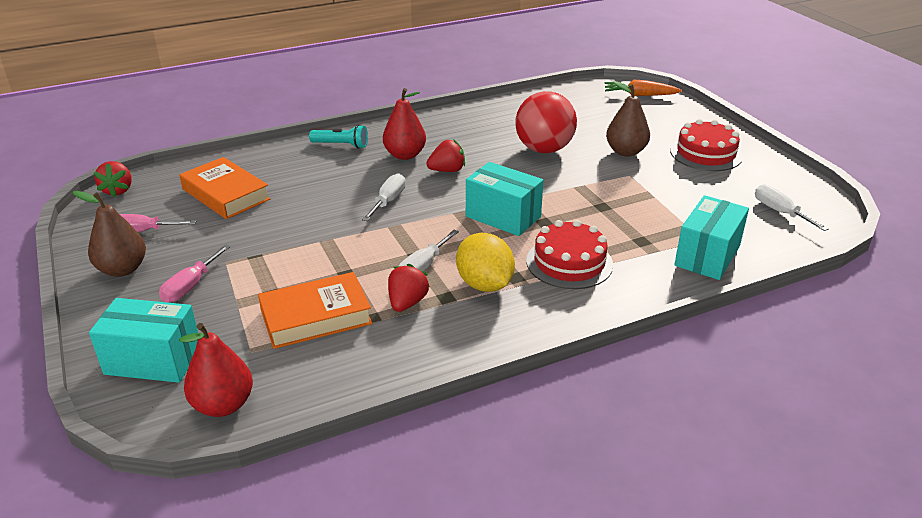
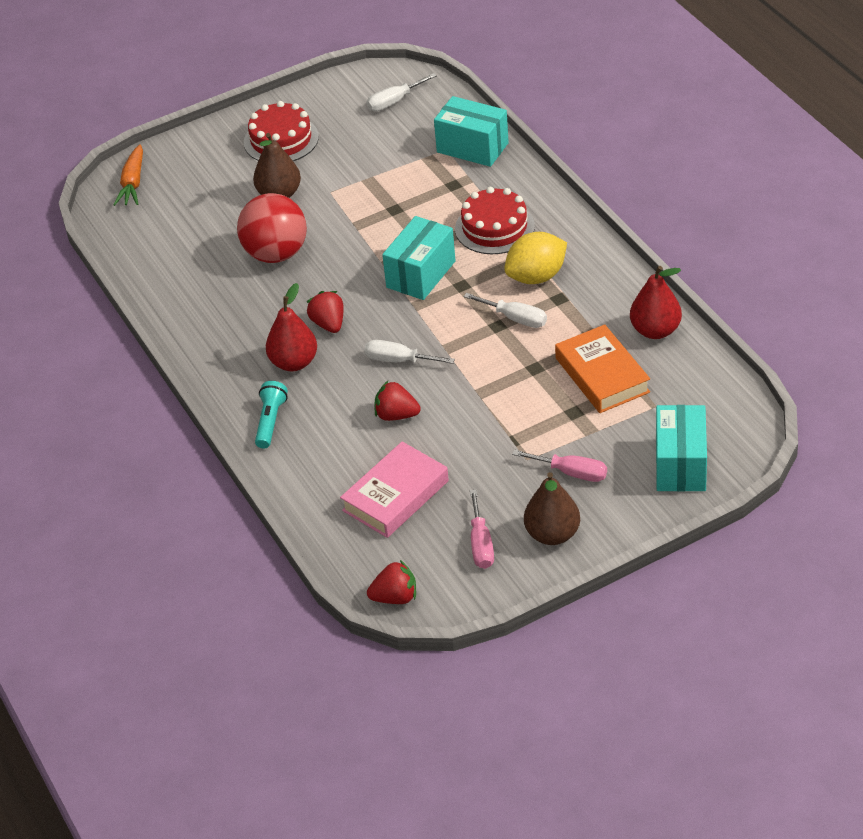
camera: 90 degrees left, 10 degrees up
(223, 405) = (722, 405): red pear -> red pear (655, 330)
(226, 194) = (395, 496): orange book -> pink book
(407, 303) = (571, 321): red strawberry -> red strawberry (396, 415)

